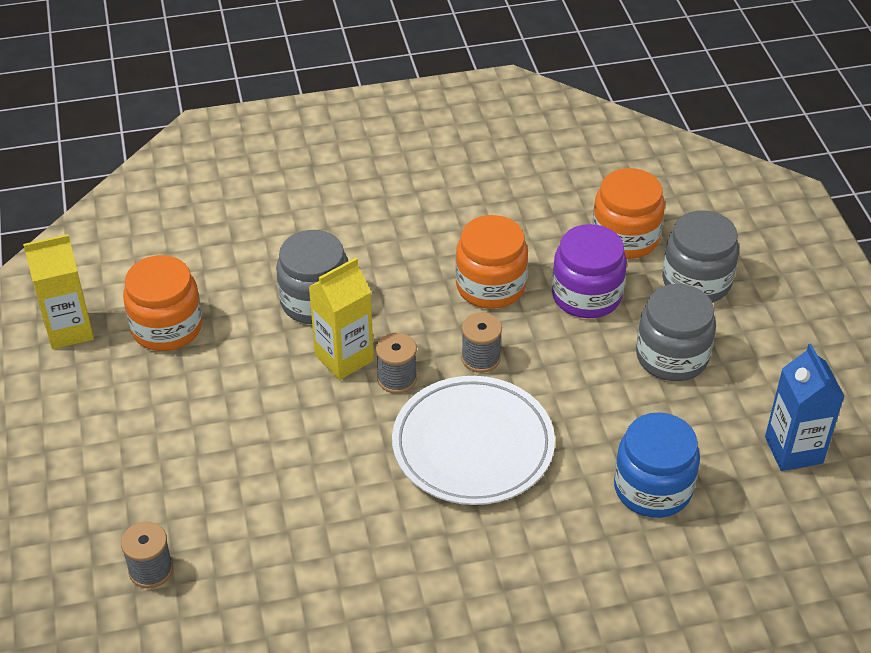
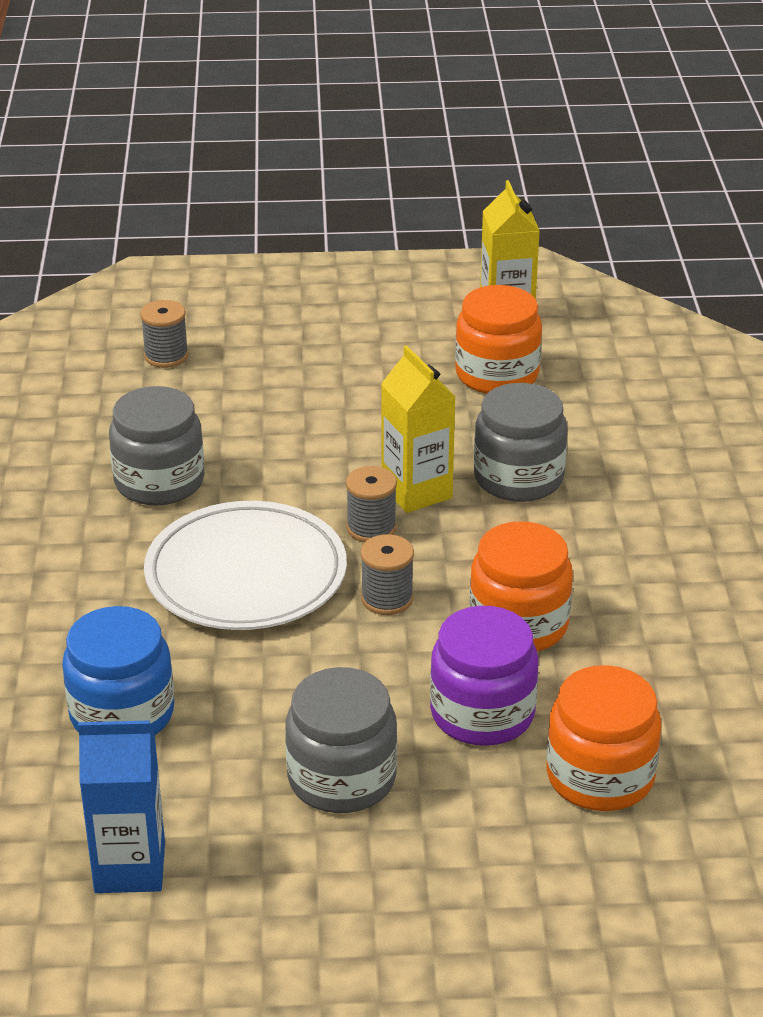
camera: 100 degrees right, 10 degrees down
(696, 281) = (490, 838): grey jar -> grey jar (159, 482)

